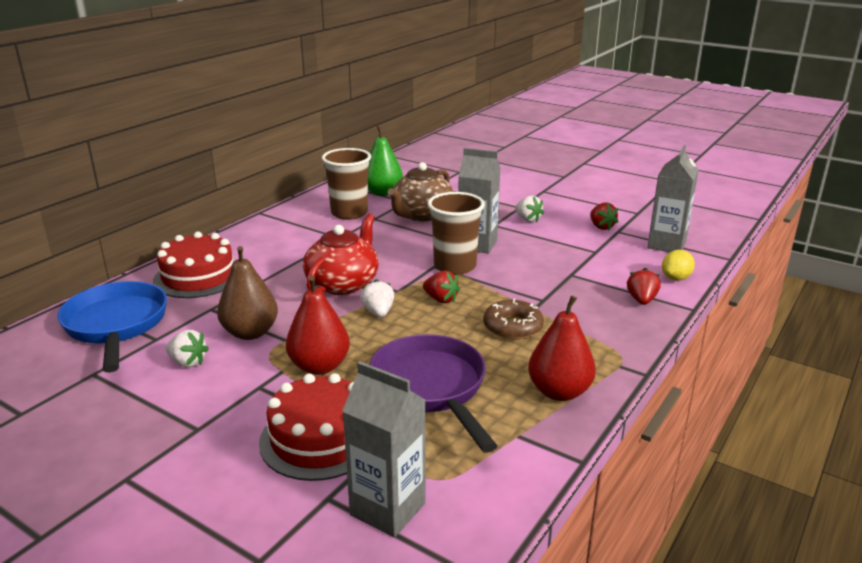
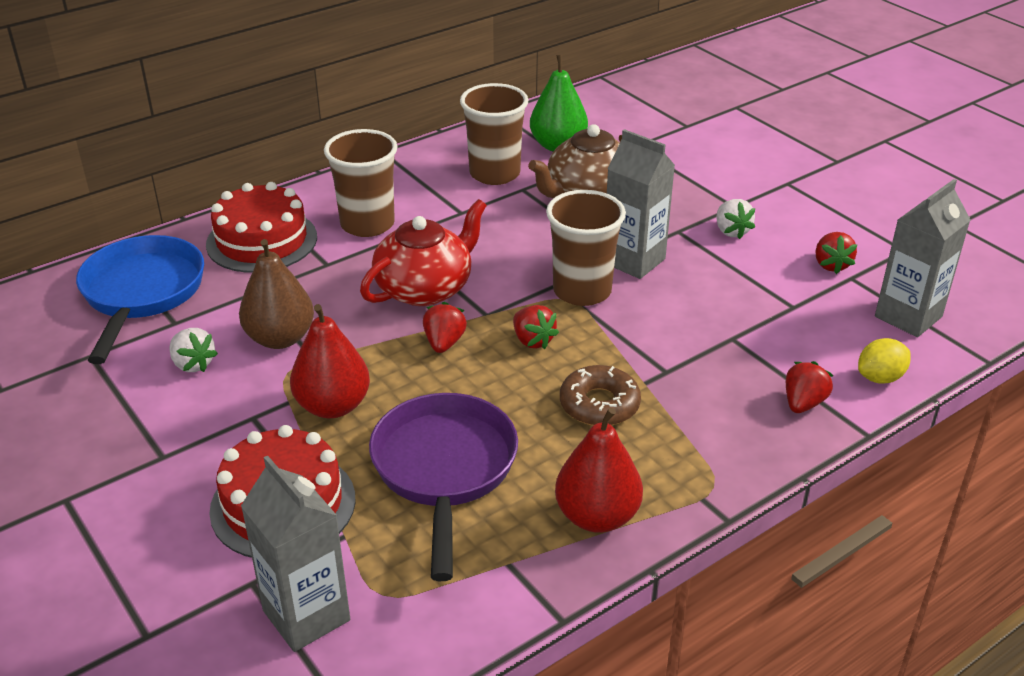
camera: 20 degrees right, 10 degrees up
(275, 254) = (367, 224): none -> brown cup
(378, 312) = (444, 343): white strawberry -> red strawberry

